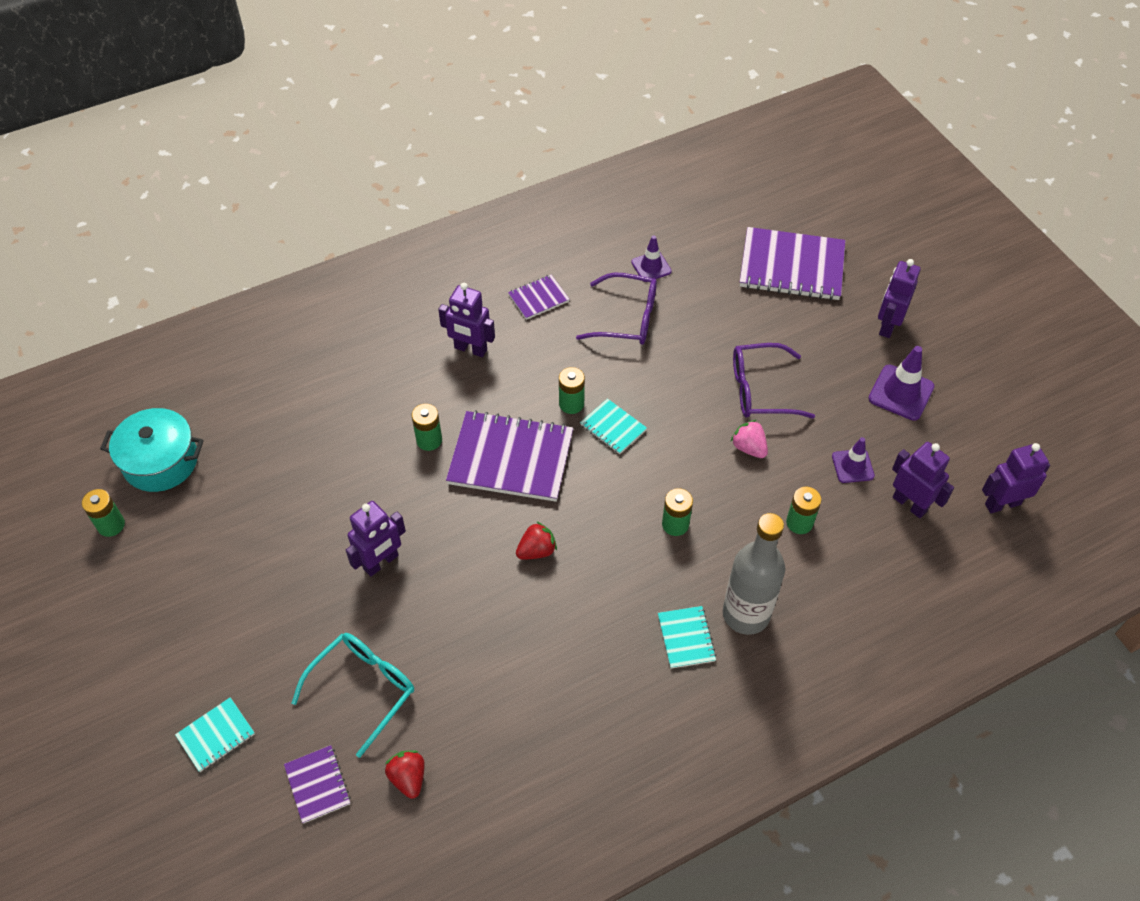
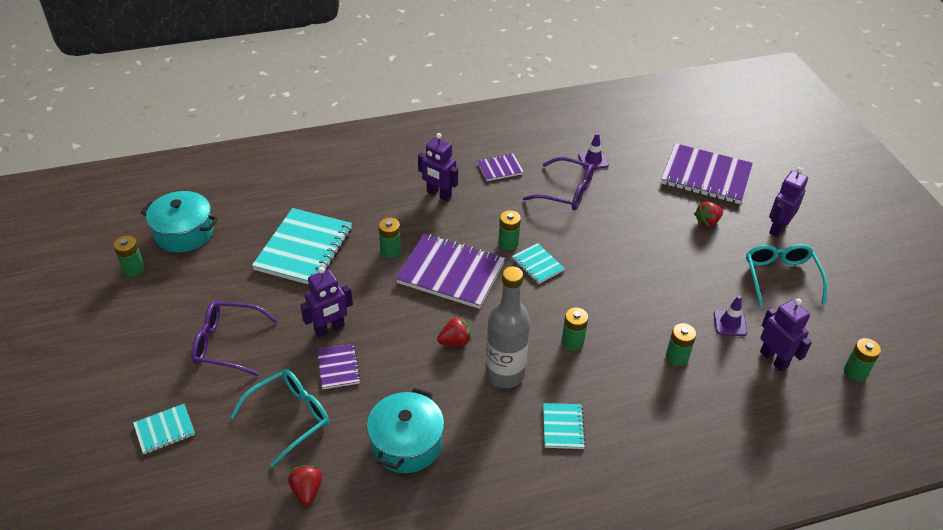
camera: 10 degrees right, 10 degrees down
(317, 785) = (233, 482): purple notebook -> purple notebook (338, 367)
(320, 457) = (304, 249): none -> turquoise notebook
(510, 695) = (406, 443): none -> turquoise pot
(746, 614) = (617, 418): grey bottle -> grey bottle (504, 374)
(749, 448) = (645, 296): pink strawberry -> none
(760, 390) = (663, 257): purple glasses -> purple glasses (227, 344)
(804, 332) = (707, 222): none -> red strawberry
(901, 393) = (780, 277): purple traffic cone -> turquoise glasses
(1002, 504) = (855, 372): purple robot -> green battery

